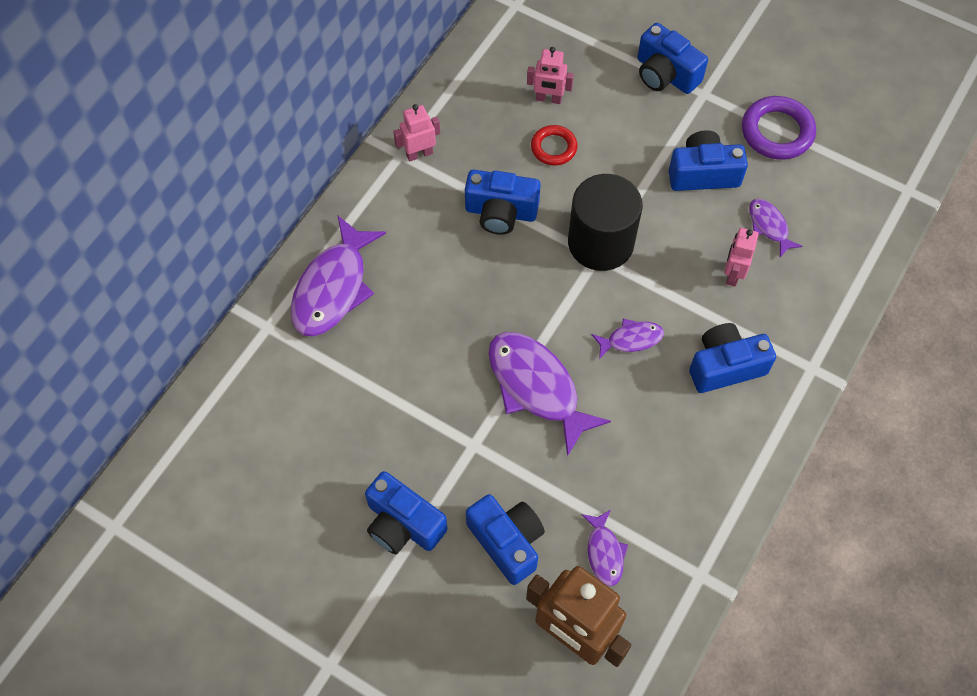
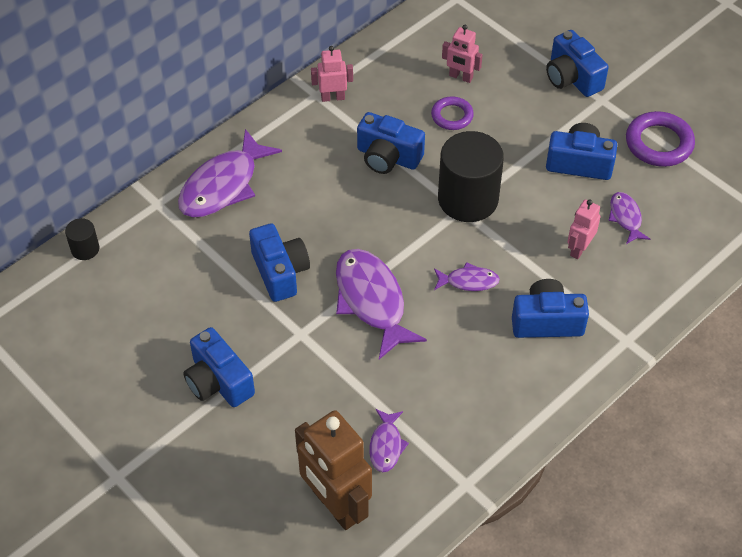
camera: 15 degrees right, 10 degrees down
(204, 401) = (85, 249): none -> black cylinder
(507, 541) = (303, 416): blue camera -> blue camera (280, 272)
(553, 148) = (452, 116): red ring -> purple ring

